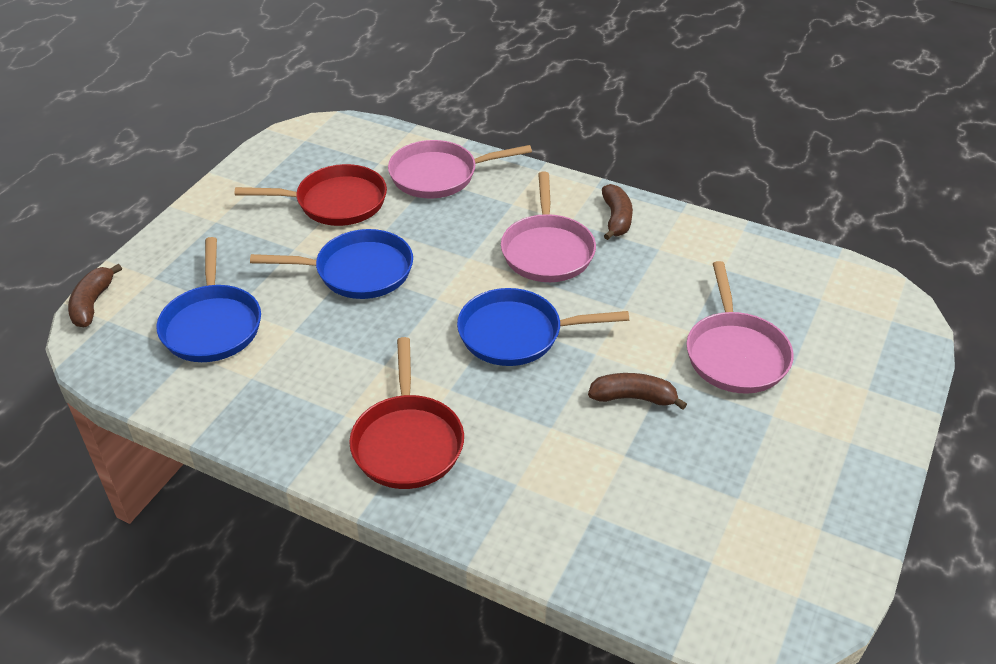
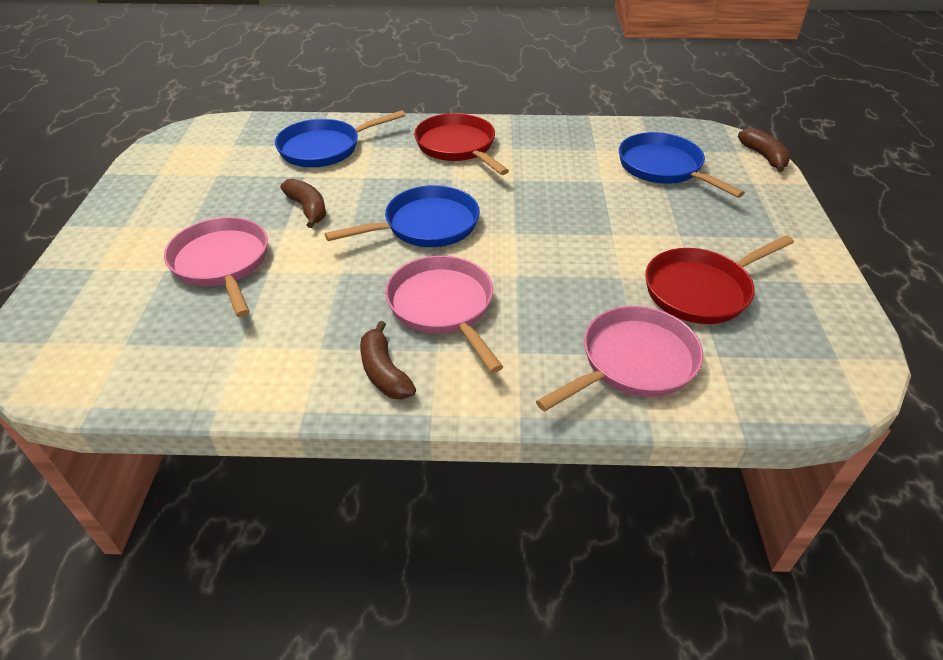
camera: 155 degrees right, 0 degrees up
(357, 271) = (603, 233): blue pan -> blue pan (325, 148)
(633, 398) = (308, 209): brown banana -> brown banana turned 105 degrees counterclockwise

